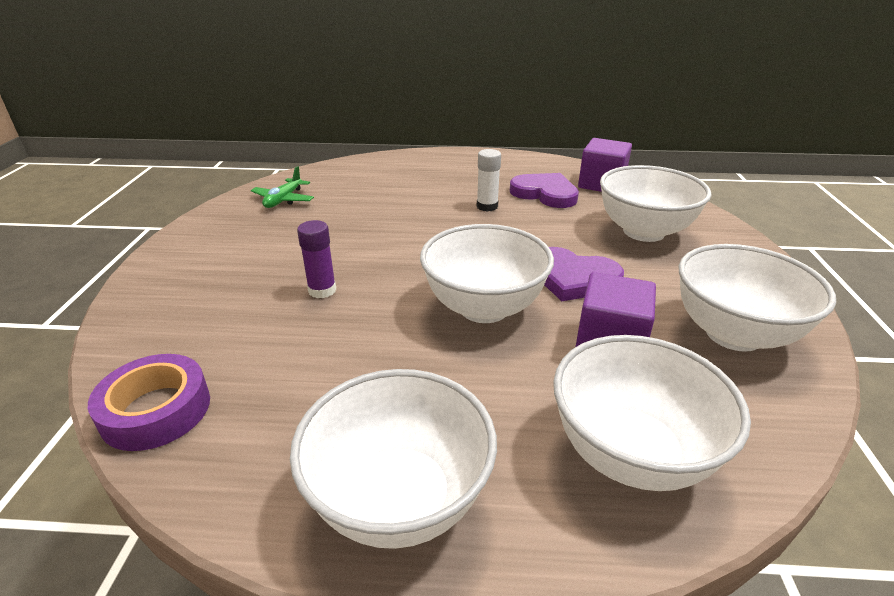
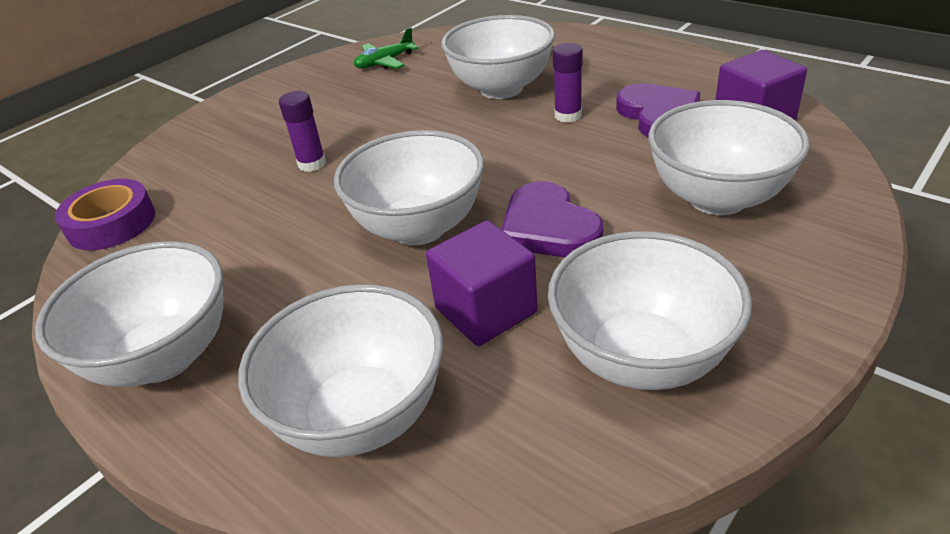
camera: 40 degrees right, 5 degrees up
(413, 199) = (501, 88): none -> white bowl
(487, 206) = (568, 116): white glue stick -> purple glue stick

